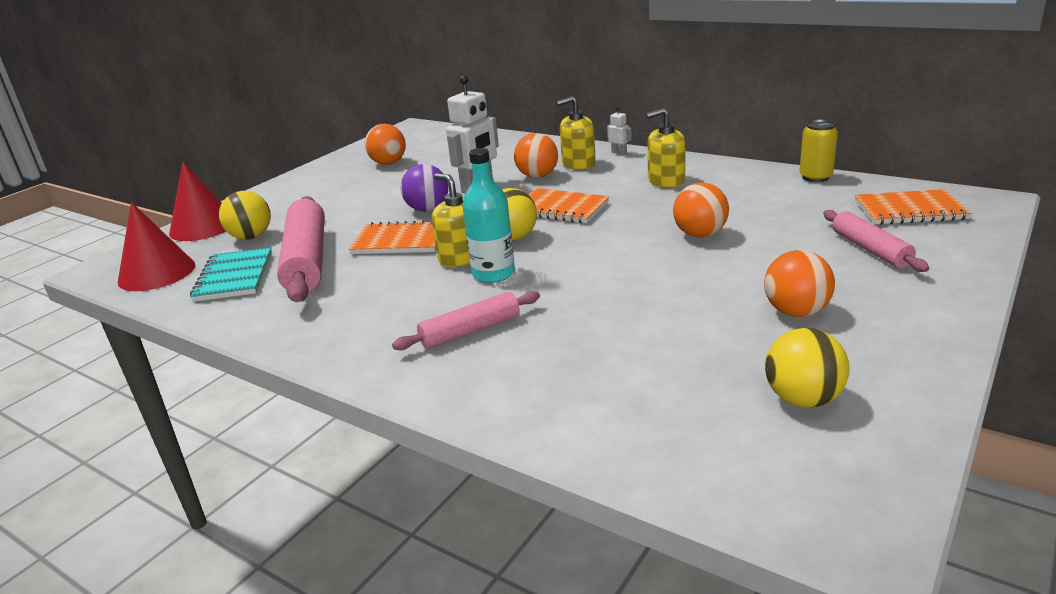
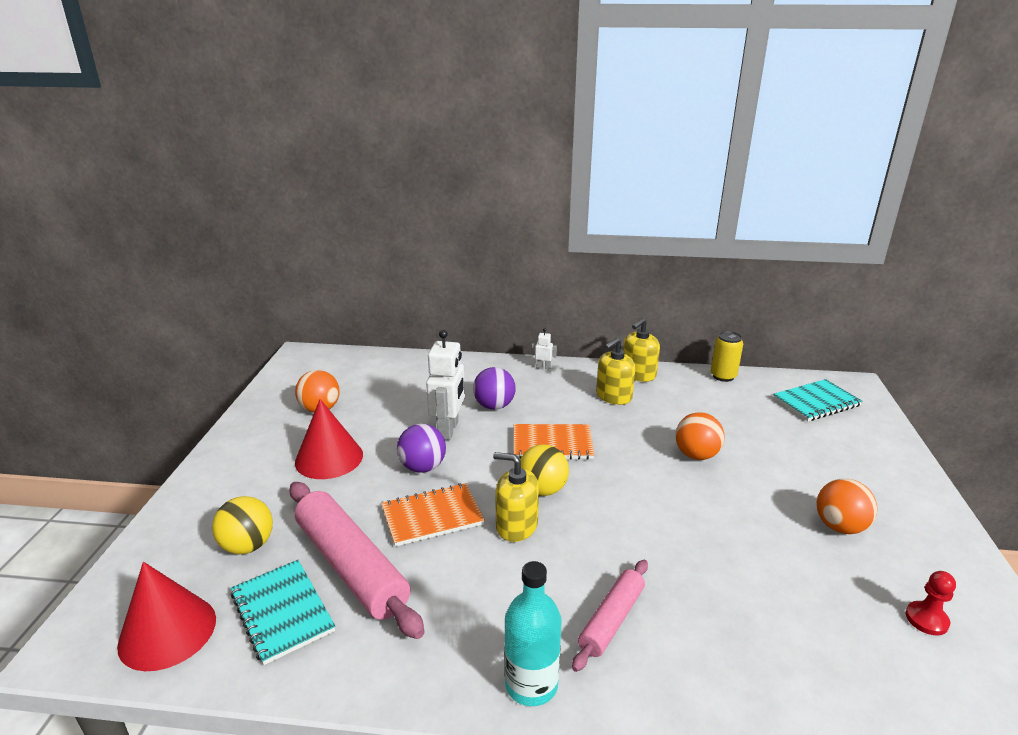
camera: 30 degrees left, 0 degrees up
(203, 226) = (166, 542): red cone -> red cone (329, 458)
(493, 274) = (566, 540): turquoise bottle -> turquoise bottle (531, 684)
(537, 176) = (494, 406): orange ball -> purple ball
(578, 164) = (519, 385): yellow soap dispenser -> yellow soap dispenser (638, 374)
(803, 399) = (926, 619): yellow ball -> red pawn
(870, 249) = (828, 448): pink rolling pin -> none
(910, 210) = (816, 402): orange notebook -> turquoise notebook

